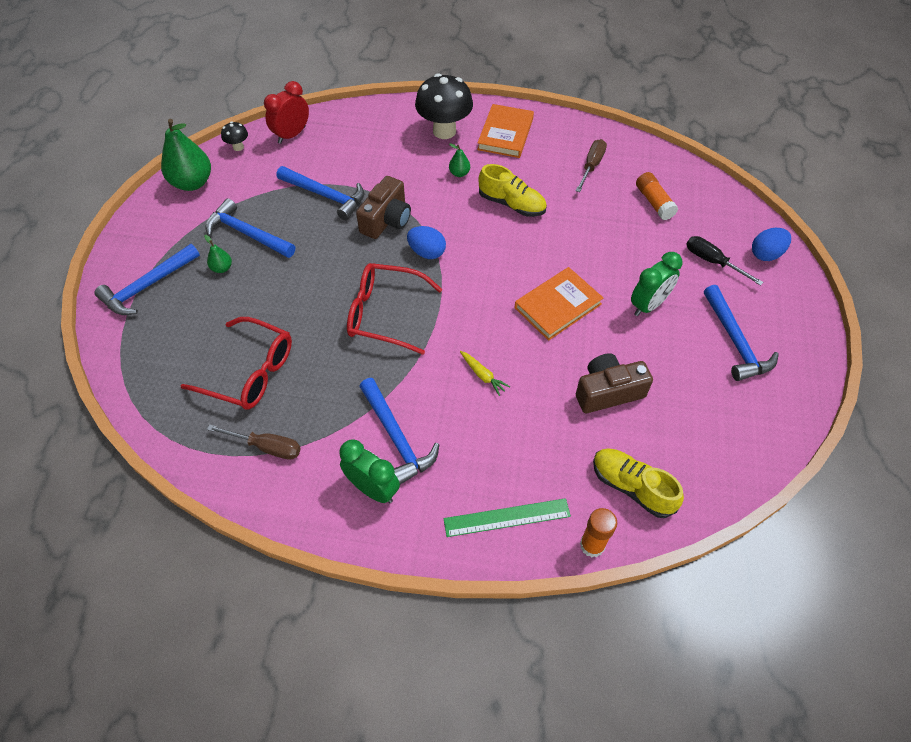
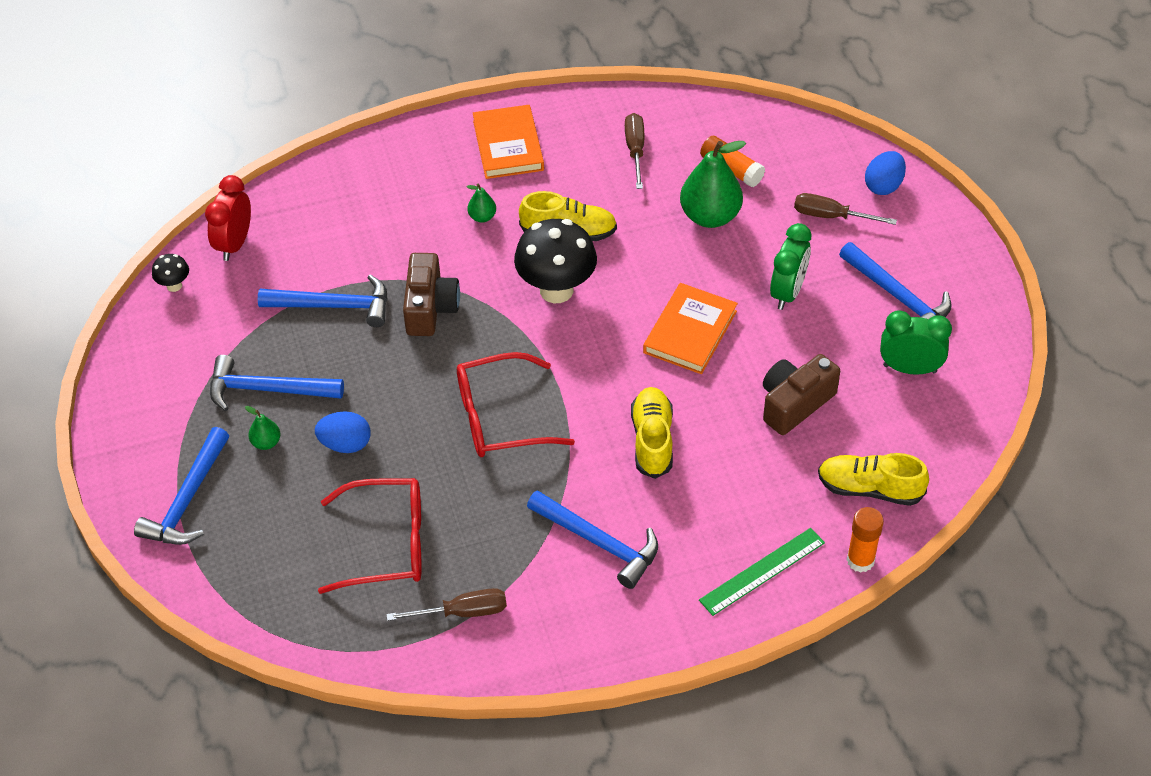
camera: 25 degrees left, 5 degrees down
(192, 183) = (147, 354): green pear -> green pear (710, 216)
(373, 489) = (607, 604): green clock -> green clock (909, 368)
(427, 252) = (504, 328): blue egg -> blue egg (345, 444)
(444, 131) = (429, 169): black mushroom -> black mushroom (556, 290)
(483, 375) = (652, 440): yellow carrot -> yellow shoe
(712, 262) = (831, 216): black screwdriver -> brown screwdriver

